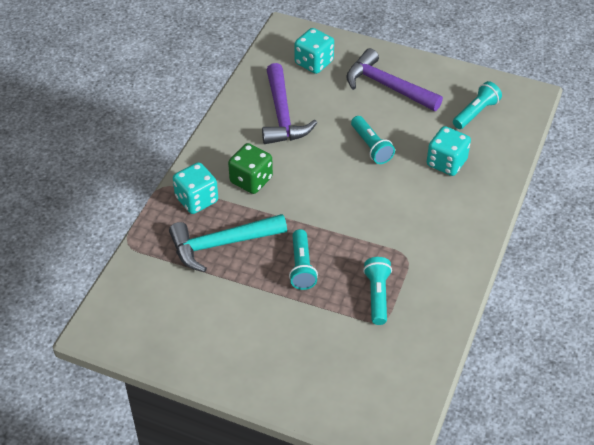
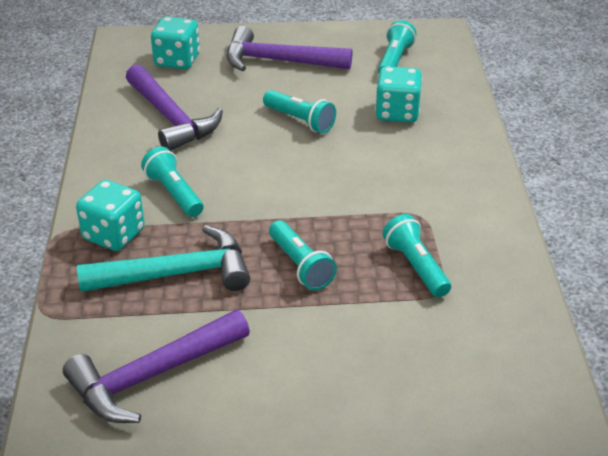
camera: 25 degrees left, 10 degrees down
(168, 311) = (151, 376): none -> purple hammer
(221, 244) = (177, 274): turquoise hammer -> turquoise hammer turned 150 degrees counterclockwise
(251, 180) = (174, 193): green dice -> turquoise flashlight

